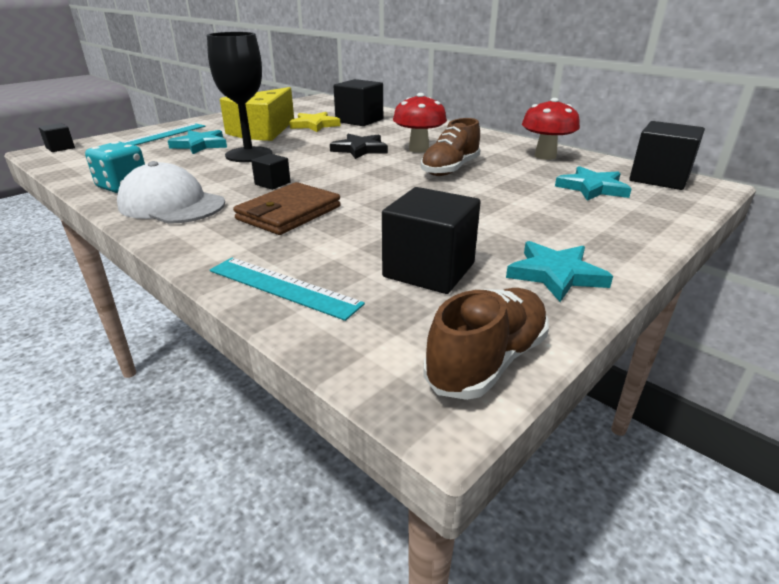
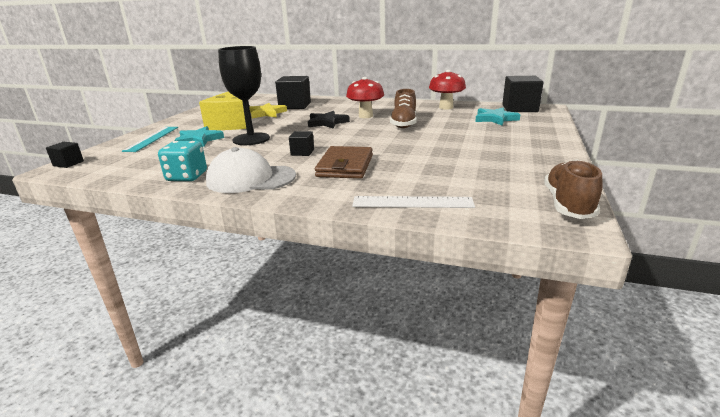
camera: 25 degrees left, 5 degrees down
(283, 287) = (412, 202): turquoise ruler -> white ruler
(429, 270) = (477, 174): black cube -> none
(556, 274) = (540, 161): turquoise star -> none

